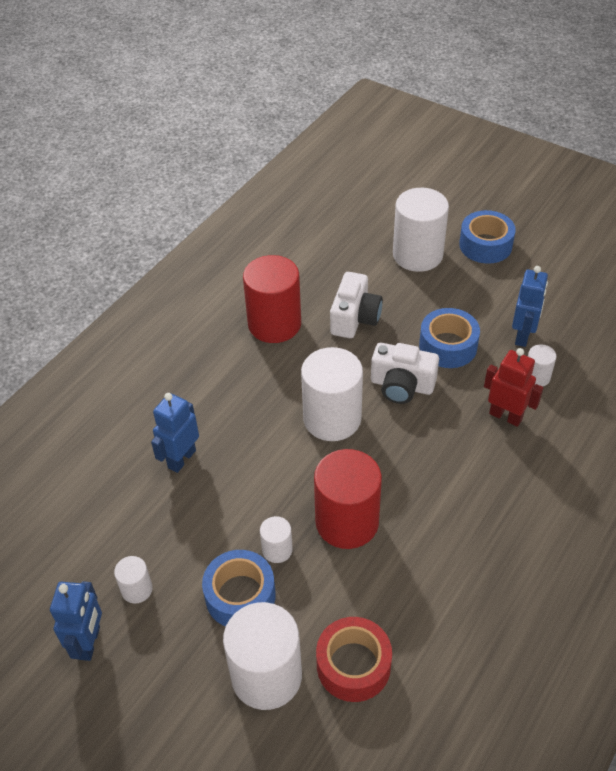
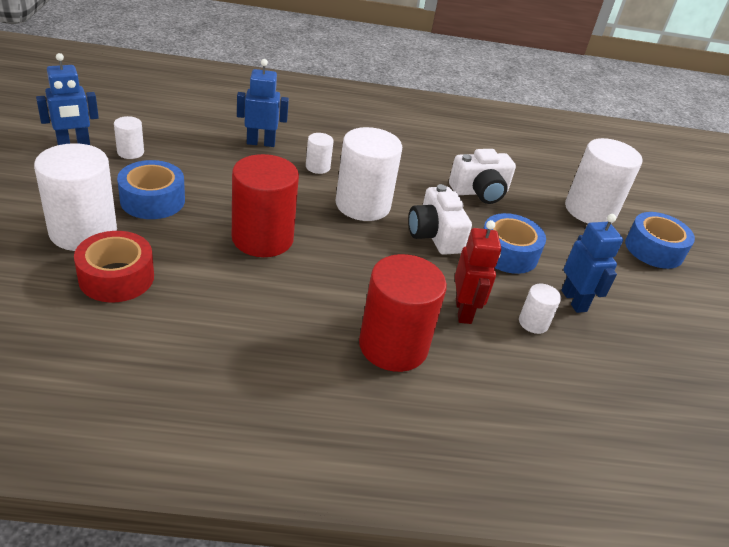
camera: 50 degrees right, 10 degrees down
(274, 324) = (429, 153): red cylinder -> red cylinder (393, 346)
(277, 550) = (208, 208): white cylinder -> white cylinder (317, 167)
(523, 335) = (574, 301): blue robot -> blue robot turned 90 degrees counterclockwise

